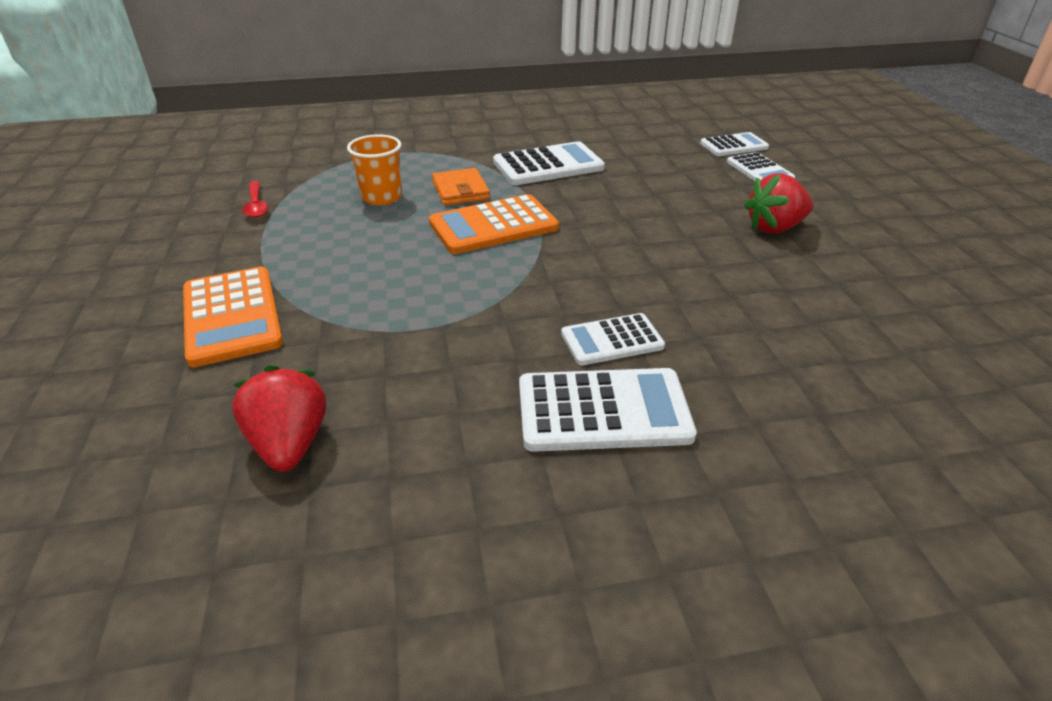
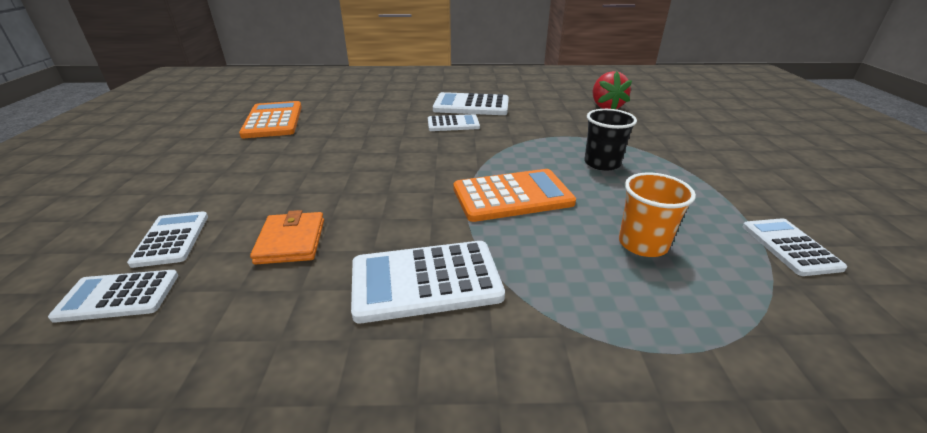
camera: 170 degrees left, 5 degrees down
(231, 316) = (687, 149): orange calculator -> orange calculator (273, 120)
(256, 205) = (790, 247): red spoon -> white calculator
(377, 277) = (602, 163): none -> black cup
(460, 191) = (548, 245): orange wallet -> orange wallet (291, 241)
(774, 228) = (271, 172): red strawberry -> none

